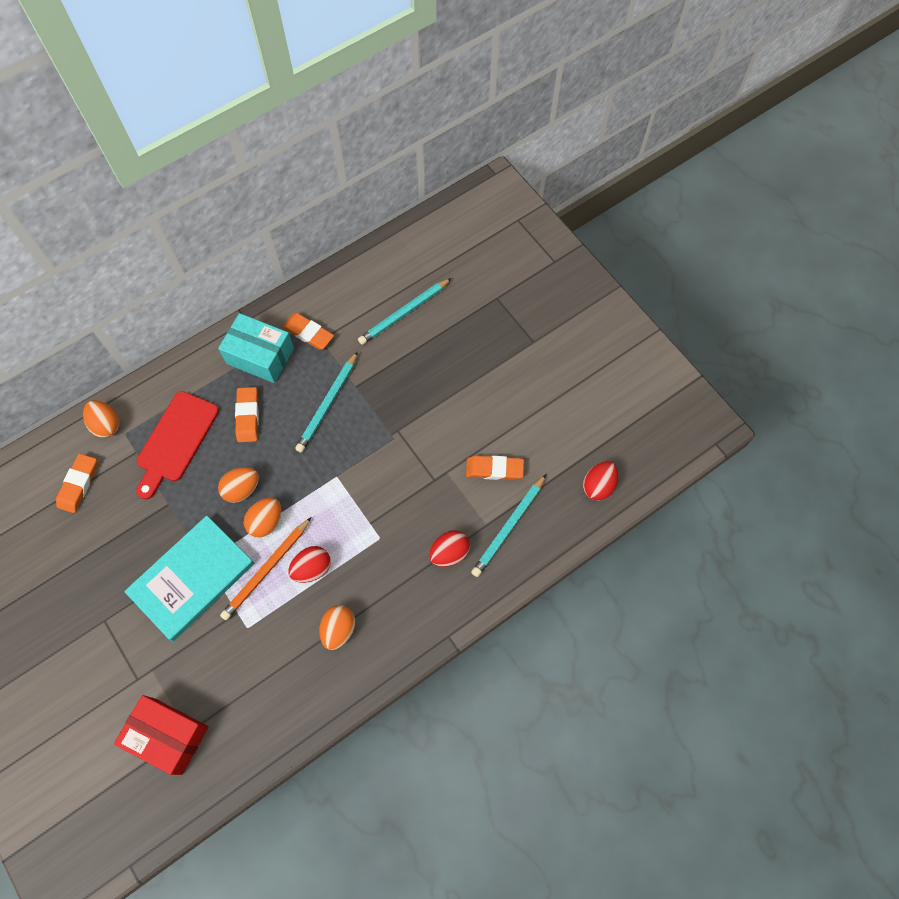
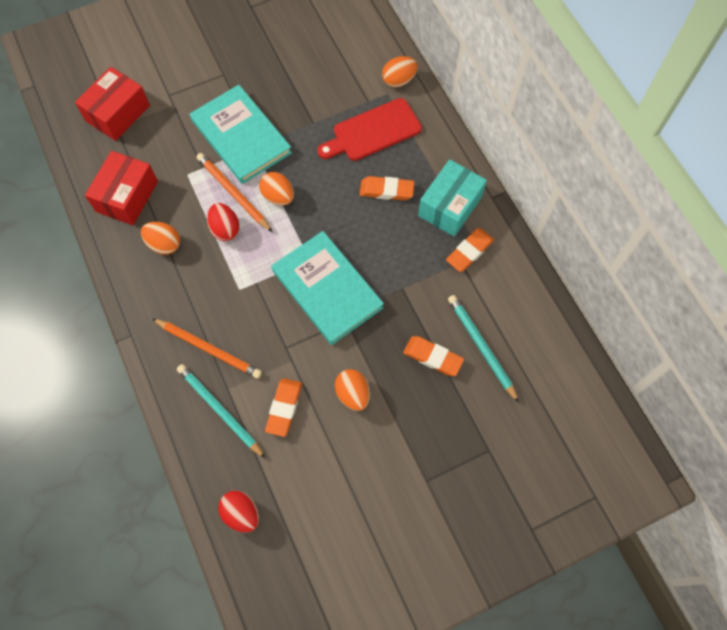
camera: 100 degrees right, 0 degrees up
(78, 484) = (346, 59): orange eraser -> orange eraser (433, 357)
(176, 440) = (373, 131): red cutting board -> red cutting board turned 60 degrees counterclockwise
(242, 489) = (314, 180): orange egg -> orange egg (353, 394)
(283, 689) = (127, 196): none -> red box
(327, 404) = (387, 260): turquoise pencil -> none
(367, 453) = (327, 289): none -> turquoise book
(449, 553) = (208, 349): red egg -> orange pencil

